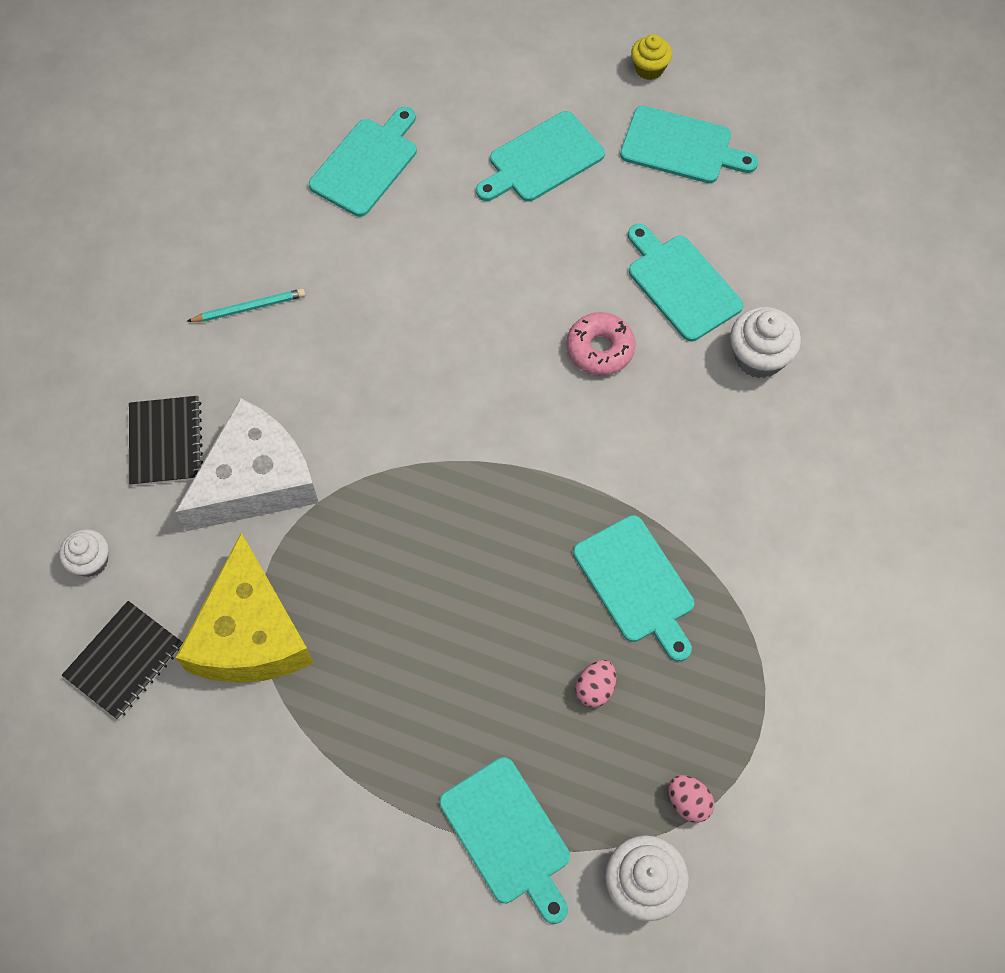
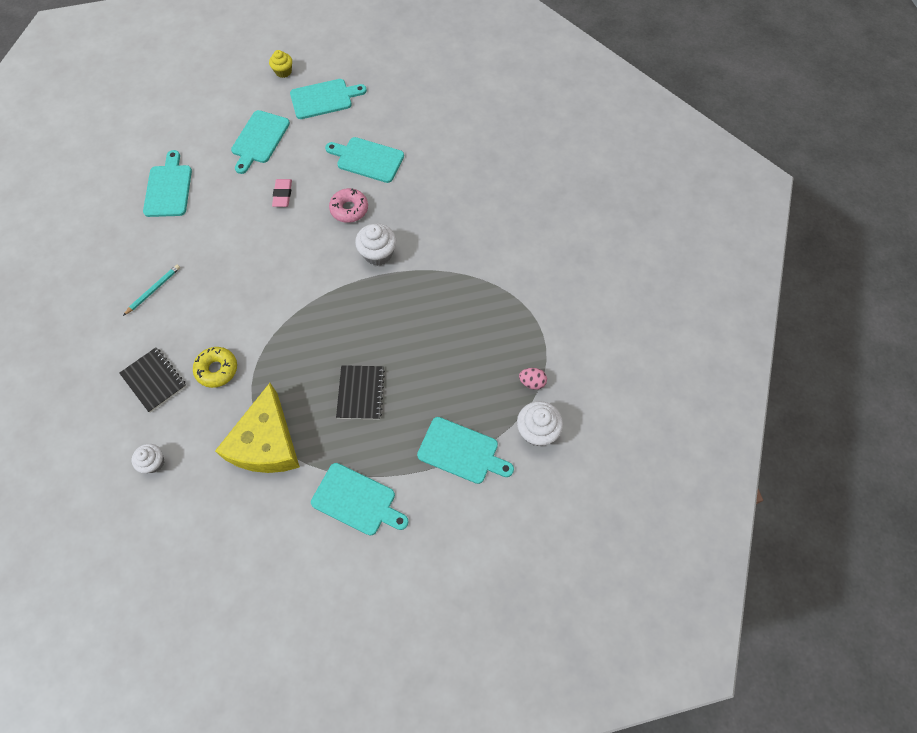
camera: 35 degrees left, 0 degrees up
(124, 661) = (208, 499): black notebook -> black notebook (360, 393)
(250, 633) = (266, 443): yellow cheese -> yellow cheese turned 45 degrees clockwise
(256, 480) = (217, 369): white cheese -> yellow donut
(518, 268) = (282, 194): none -> pink eraser
(595, 688) = (455, 360): pink egg -> none
(636, 584) = (441, 302): turquoise cutting board -> turquoise cutting board (357, 500)
(758, 357) = (426, 171): white cupcake -> white cupcake (378, 253)

